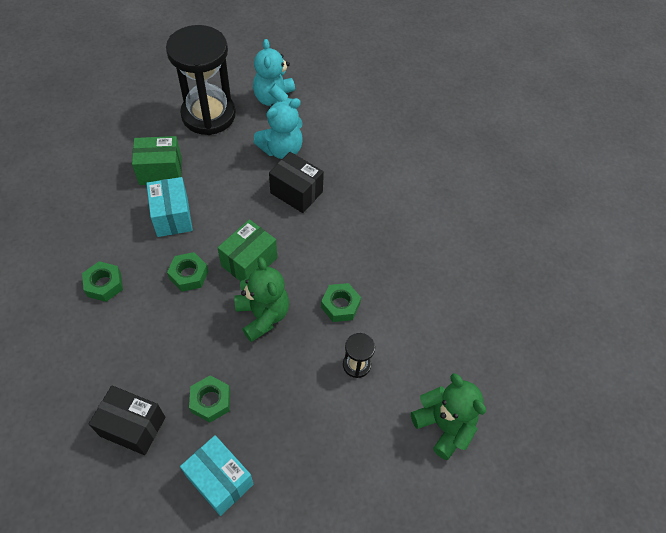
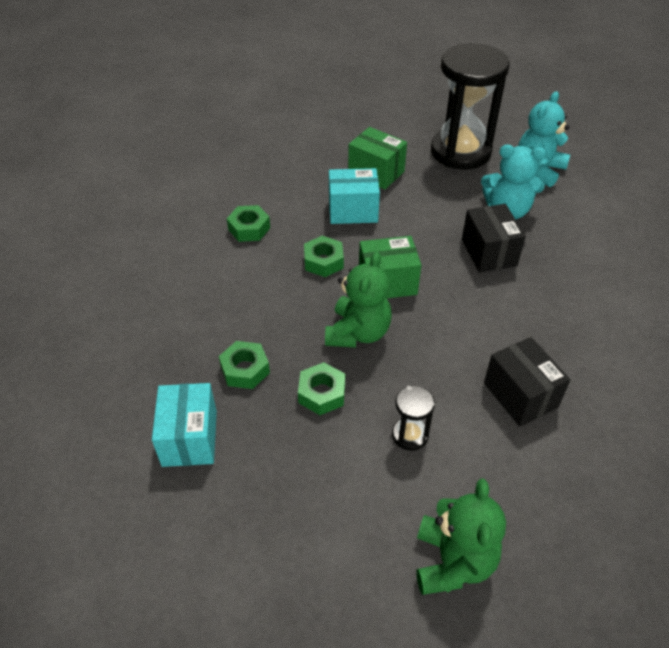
camera: 45 degrees right, 10 degrees down
(133, 426) = (166, 345): black box -> black box (520, 395)
(172, 217) = (353, 211): turquoise box -> turquoise box turned 60 degrees clockwise
(340, 305) = (443, 372): green nut -> green nut (322, 393)

